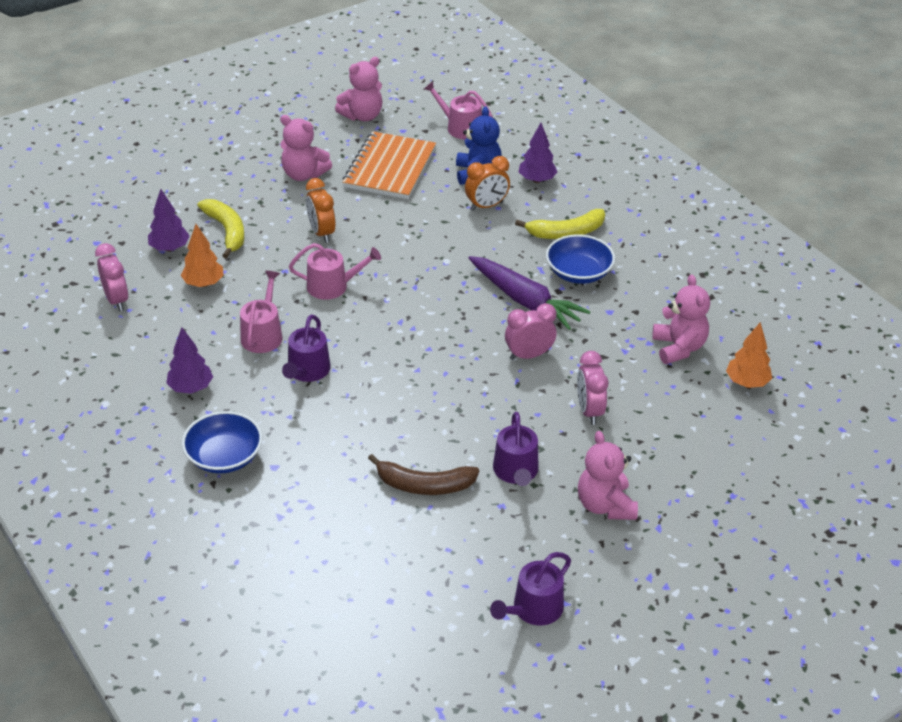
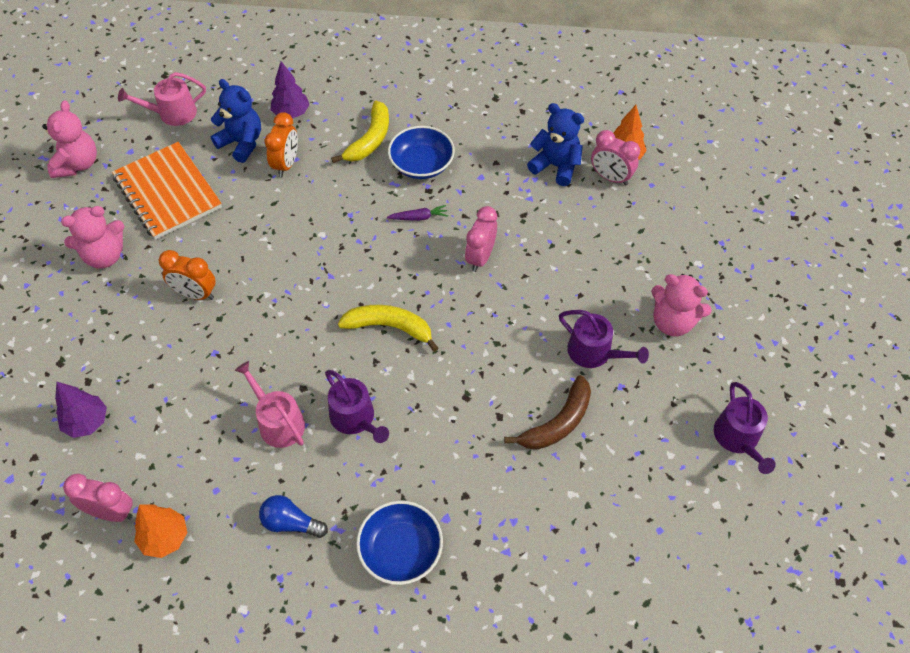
camera: 50 degrees left, 15 degrees up
(191, 388) = (291, 523): purple tree -> blue light bulb
(204, 283) = (165, 425): orange tree -> orange tree (165, 538)
(227, 231) = (114, 362): yellow banana -> yellow banana (389, 327)
(332, 286) = (270, 331): pink watering can -> none
(525, 300) = (419, 217): purple carrot -> purple carrot, size x0.43
(589, 411) = (571, 263): pink clock -> pink clock (610, 178)
(678, 348) = (556, 166): pink teddy bear -> blue teddy bear

